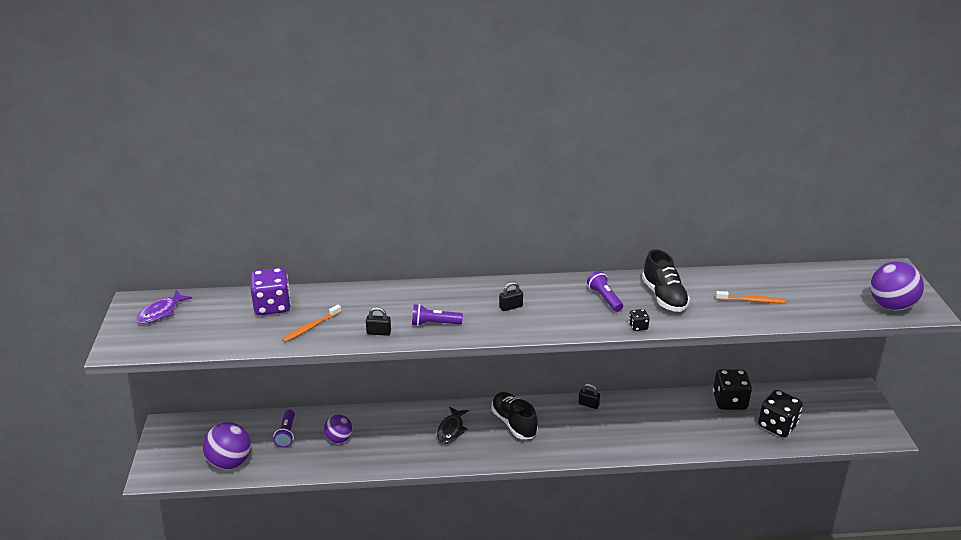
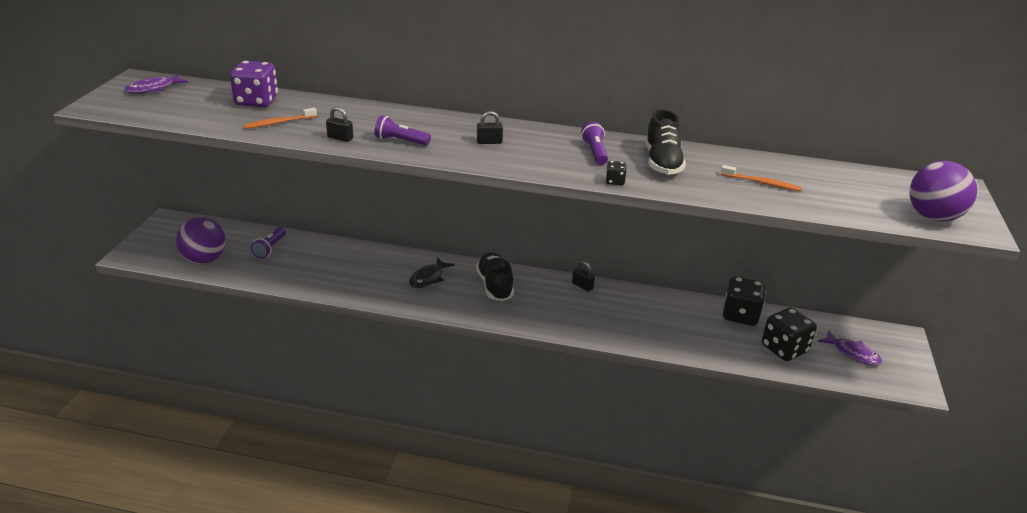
camera: 15 degrees right, 0 degrees up
(339, 439) = (316, 262): purple ball -> none
(830, 416) = (852, 353): none -> purple fish

